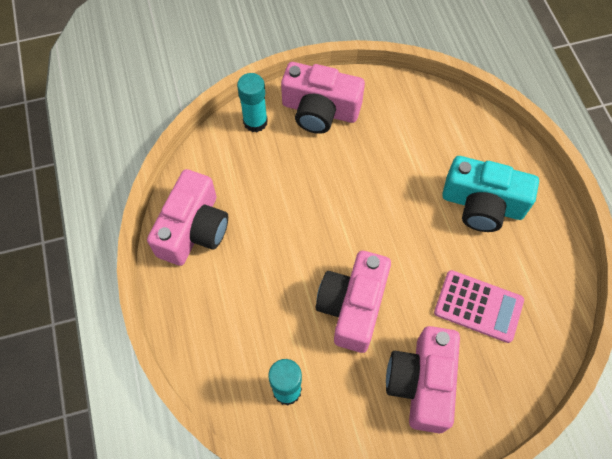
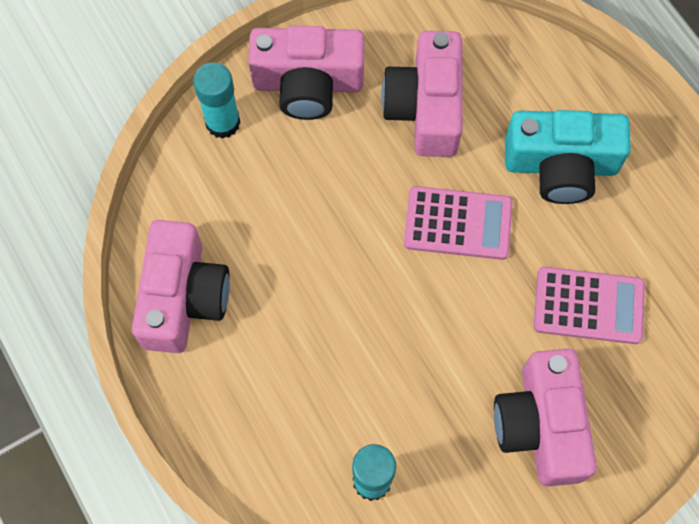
camera: 15 degrees left, 5 degrees up
(352, 306) = (427, 348): pink camera -> pink camera (426, 107)
(398, 226) = (458, 223): none -> pink calculator

